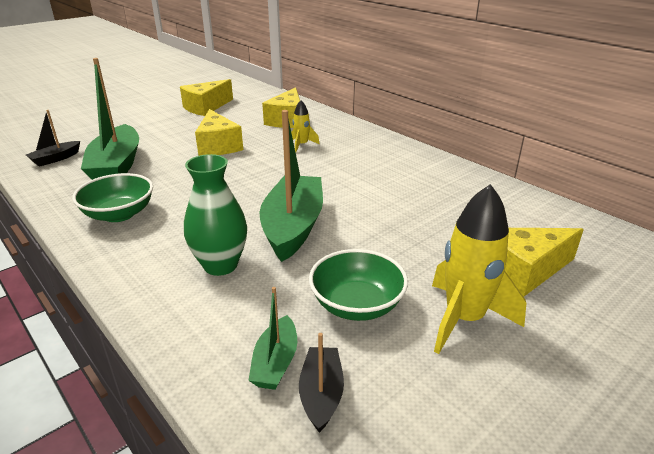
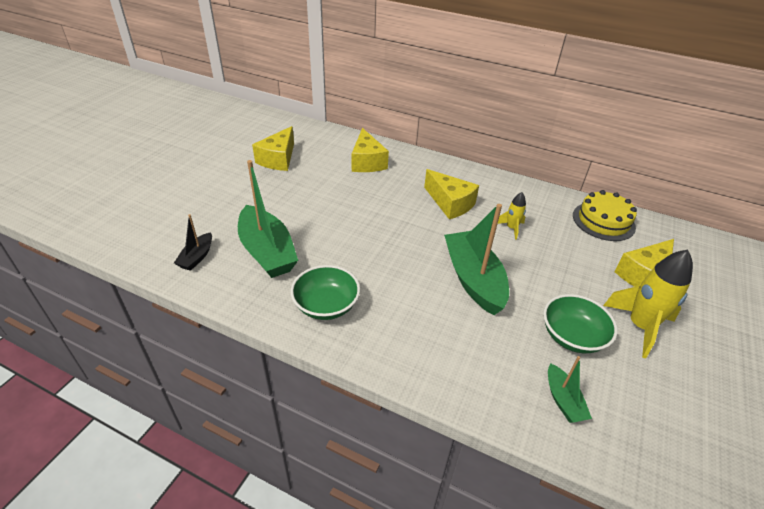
camera: 25 degrees left, 10 degrees up
(218, 146) = (335, 206): yellow cheese -> yellow cheese (450, 203)
(220, 265) = (455, 332): green vase -> none
(302, 145) = (405, 190): yellow rocket -> yellow rocket (511, 228)
(321, 394) = (608, 413): black boat -> none
(518, 209) = (603, 221): none -> yellow cake

